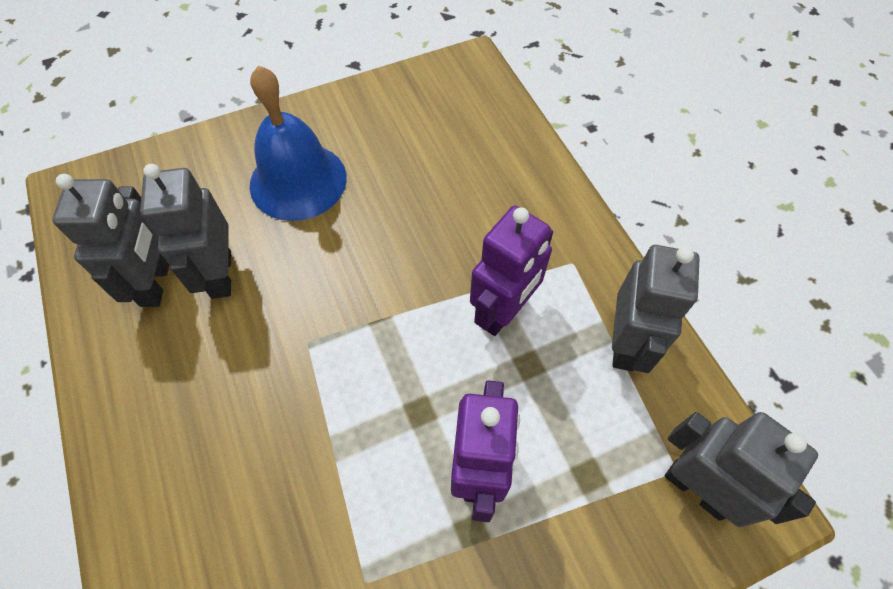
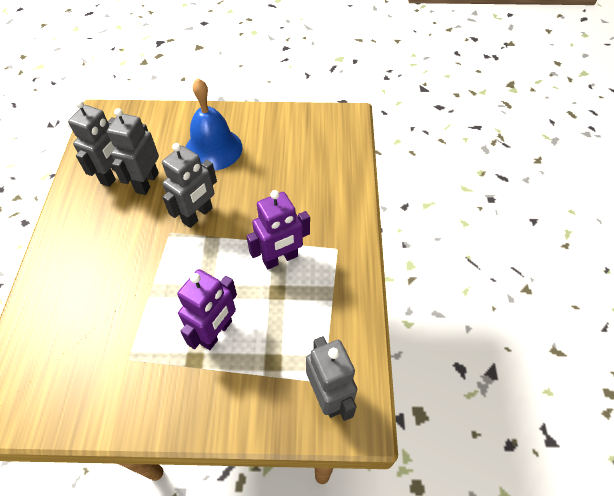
camera: 25 degrees right, 5 degrees down
(625, 344) = (338, 304): grey robot -> grey robot (198, 215)

